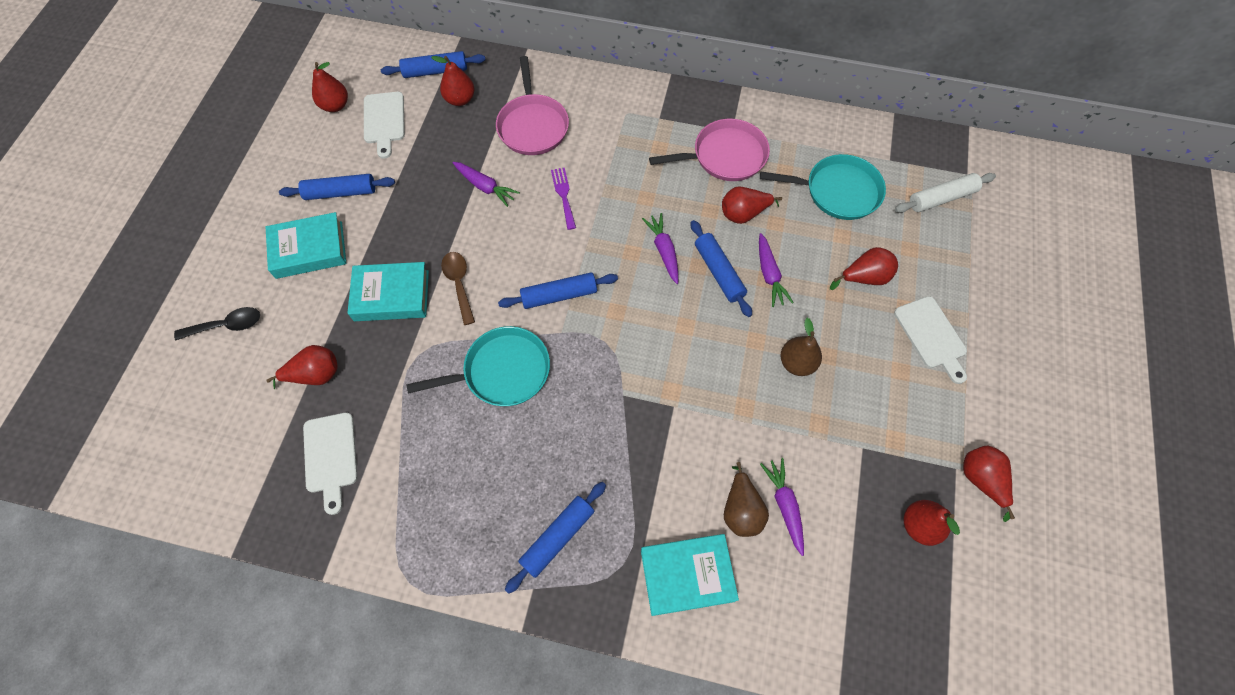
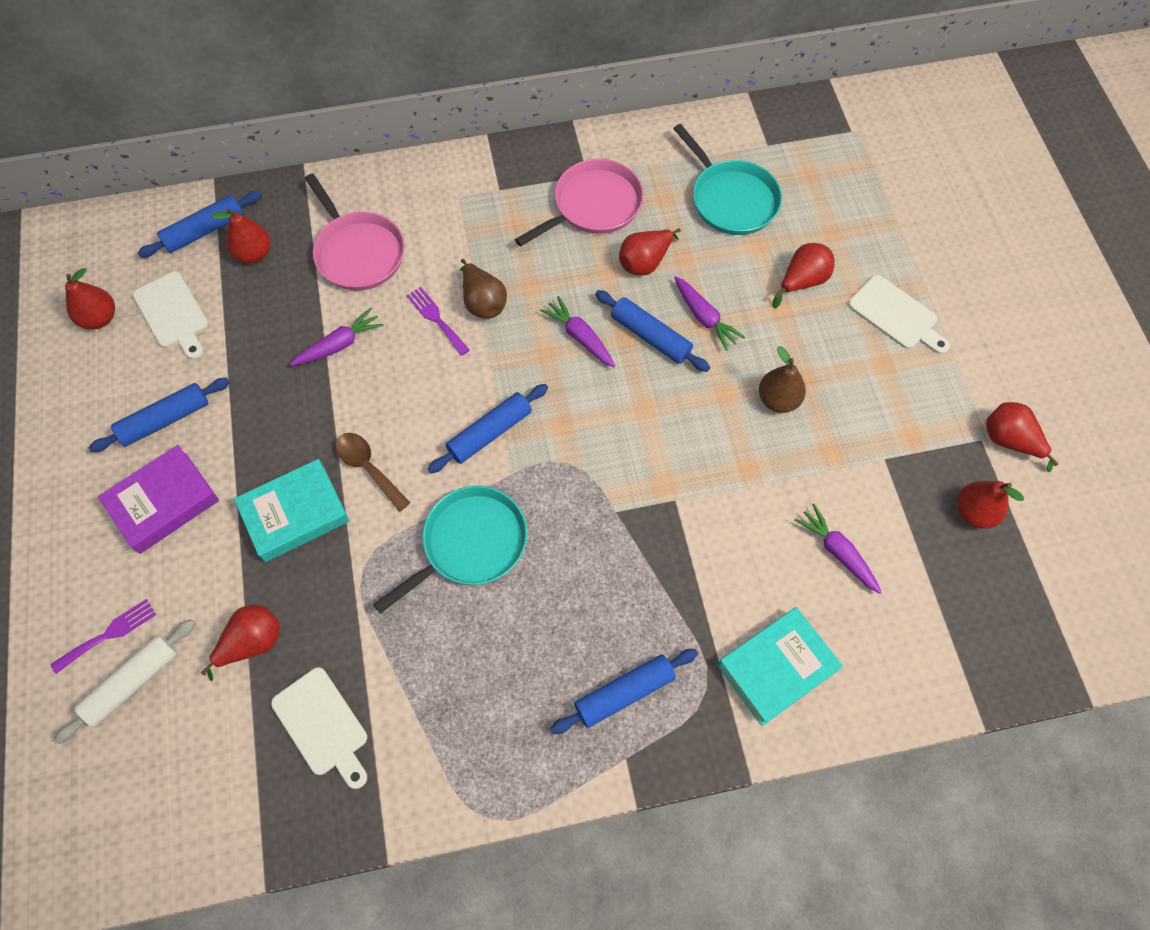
camera: 25 degrees left, 0 degrees up
(227, 325) = (109, 634): black spoon -> purple fork
(309, 249) = (163, 502): turquoise book -> purple book
(485, 187) = (339, 344): purple carrot -> purple carrot turned 45 degrees counterclockwise
(558, 538) = (624, 693): blue rolling pin -> blue rolling pin turned 45 degrees clockwise
(741, 510) = (797, 576): brown pear -> brown pear (483, 302)
(838, 191) = (731, 199): turquoise pan -> turquoise pan turned 75 degrees clockwise
(941, 198) = (838, 166): white rolling pin -> white rolling pin (132, 682)

